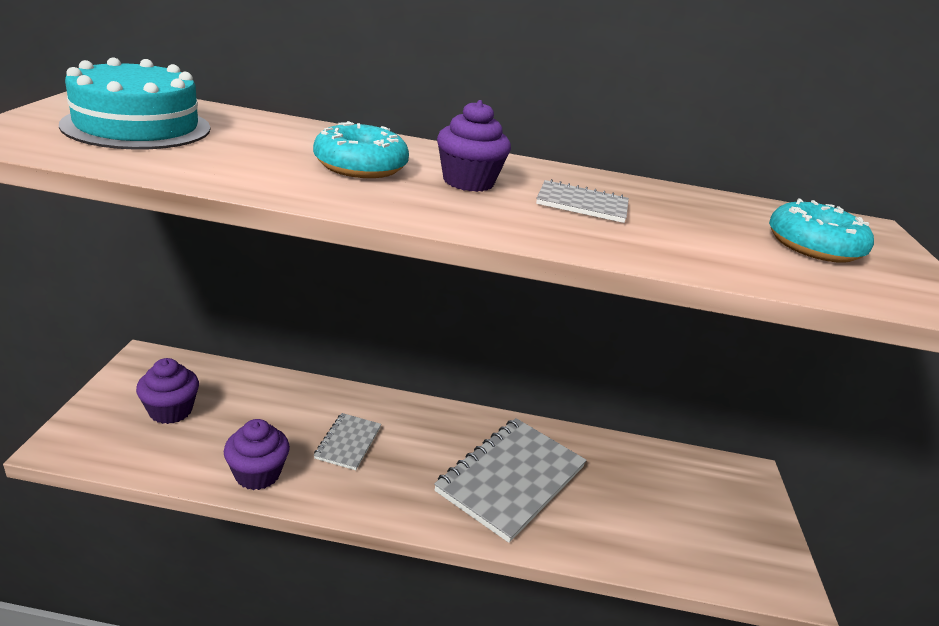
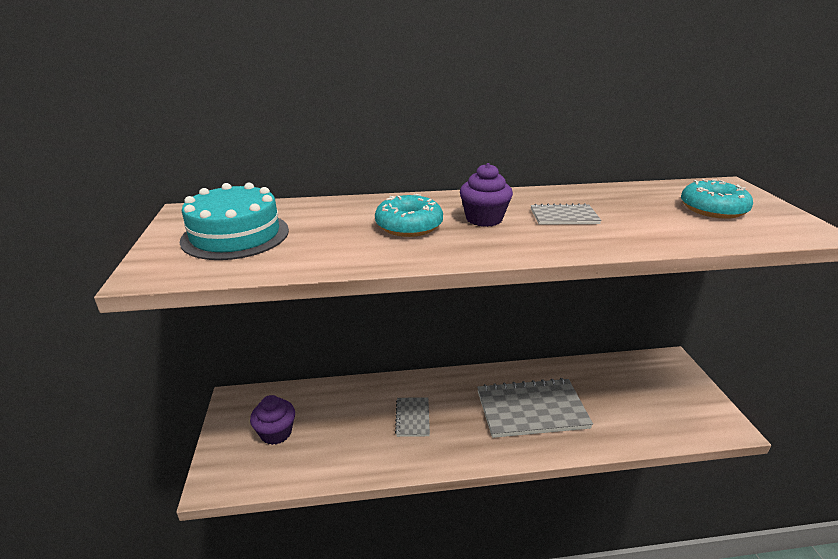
camera: 10 degrees left, 0 degrees up
(257, 474) = (364, 460): purple cupcake -> none
(511, 479) = (531, 410): grey notebook -> grey notebook turned 60 degrees clockwise

